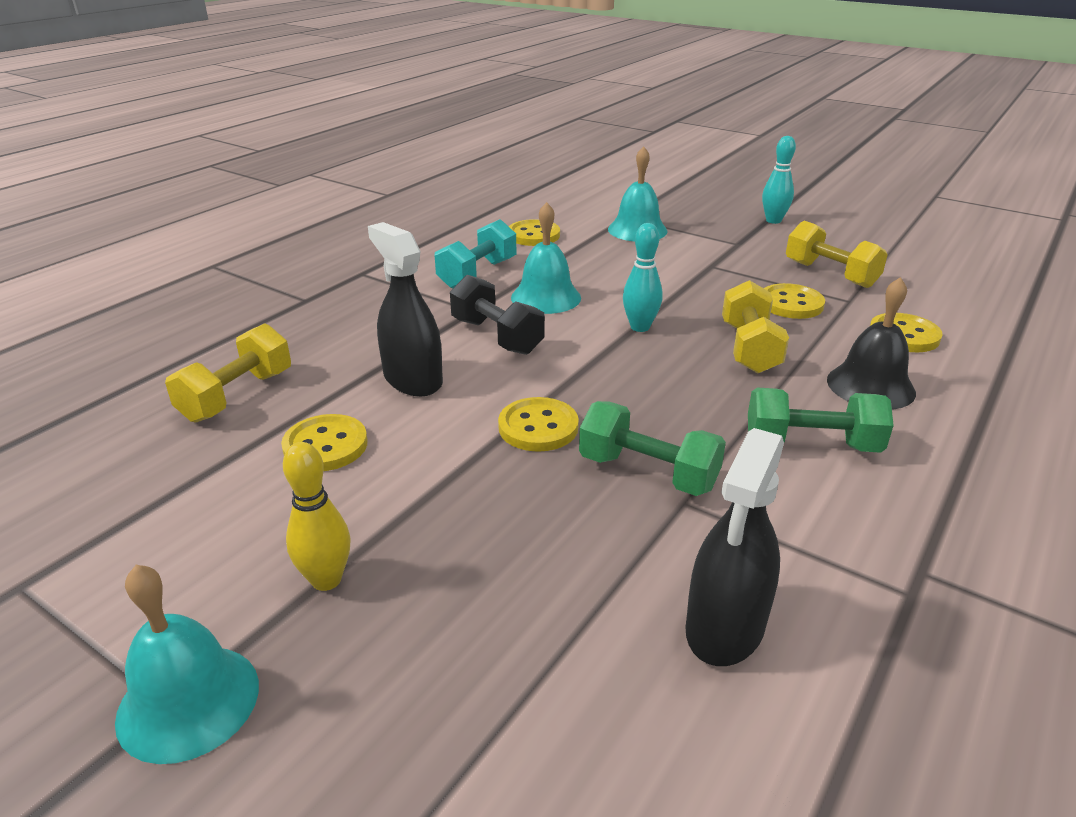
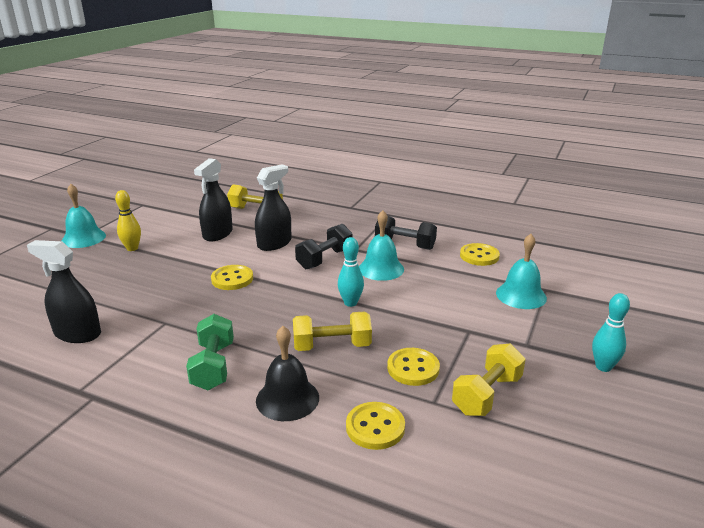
camera: 80 degrees right, 5 degrees down
(325, 446) = (217, 234): yellow button -> black spray bottle
(477, 274) = (405, 245): turquoise dumbbell -> black dumbbell
(648, 473) = (190, 311): green dumbbell -> none

